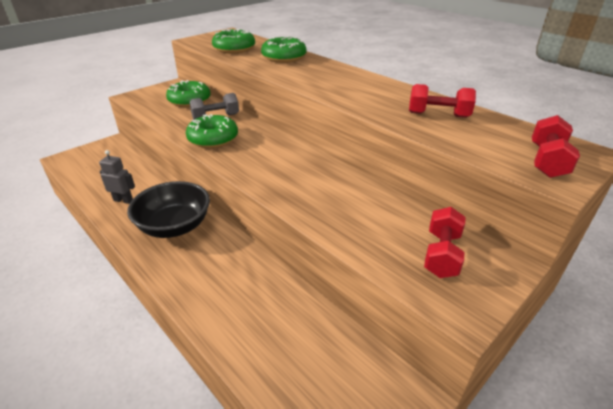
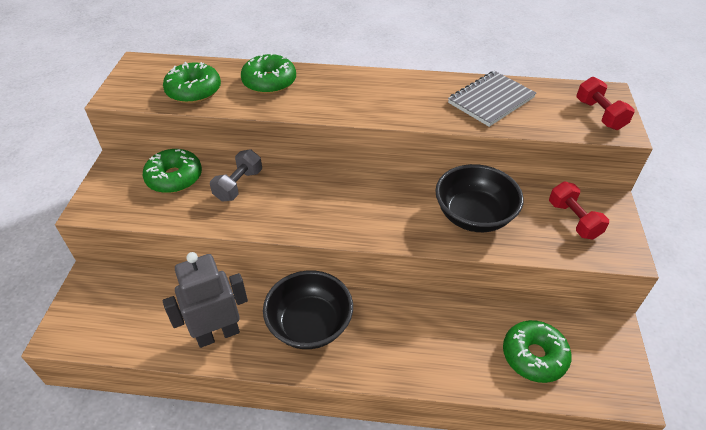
camera: 40 degrees left, 10 degrees up
(123, 200) = (218, 334): grey robot -> grey robot, size x1.79
(213, 139) = (277, 214): green donut -> green donut (534, 356)
(347, 204) = (474, 215): none -> black bowl
(438, 115) = (491, 100): red dumbbell -> grey notebook

